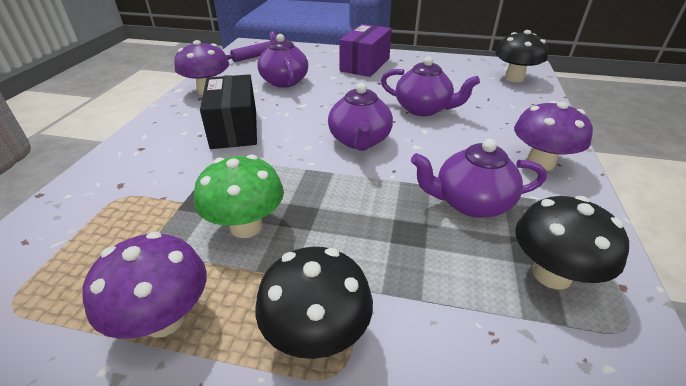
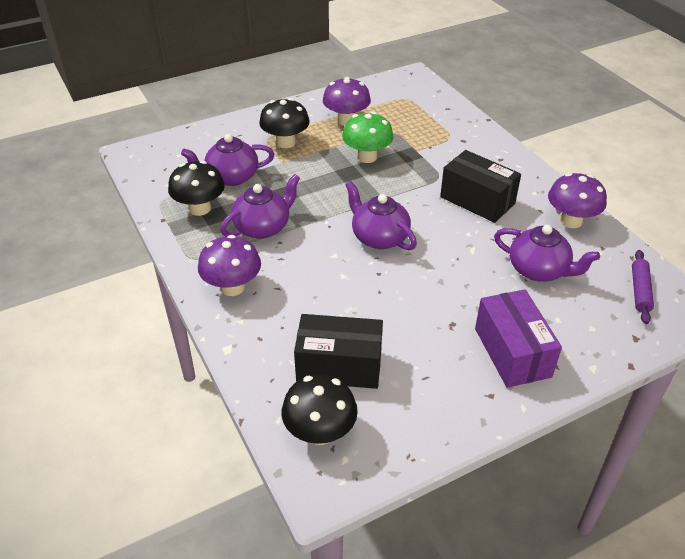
camera: 140 degrees right, 5 degrees up
(423, 109) = (369, 303): purple teapot -> purple teapot (231, 177)
(478, 93) = (339, 366): none -> black box

